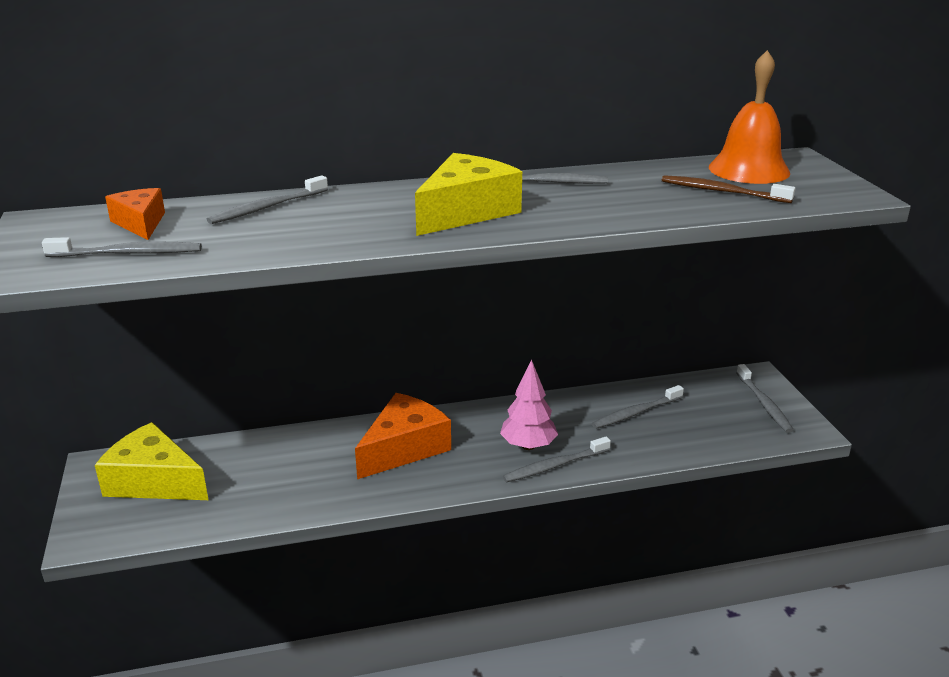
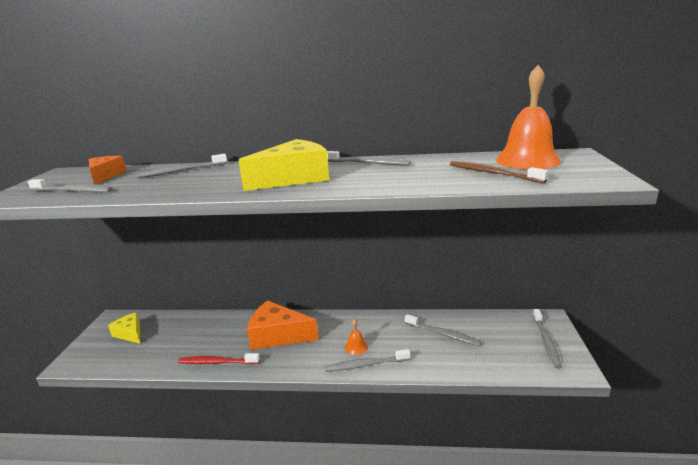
camera: 20 degrees right, 5 degrees down
(154, 481) = (130, 333): yellow cheese -> yellow cheese, size x0.59
(336, 497) = (217, 362): none -> red toothbrush
(404, 448) = (278, 335): orange cheese -> orange cheese turned 135 degrees counterclockwise
(528, 446) = (356, 347): pink tree -> orange bell
(635, 413) = (443, 334): grey toothbrush -> grey toothbrush turned 135 degrees counterclockwise

